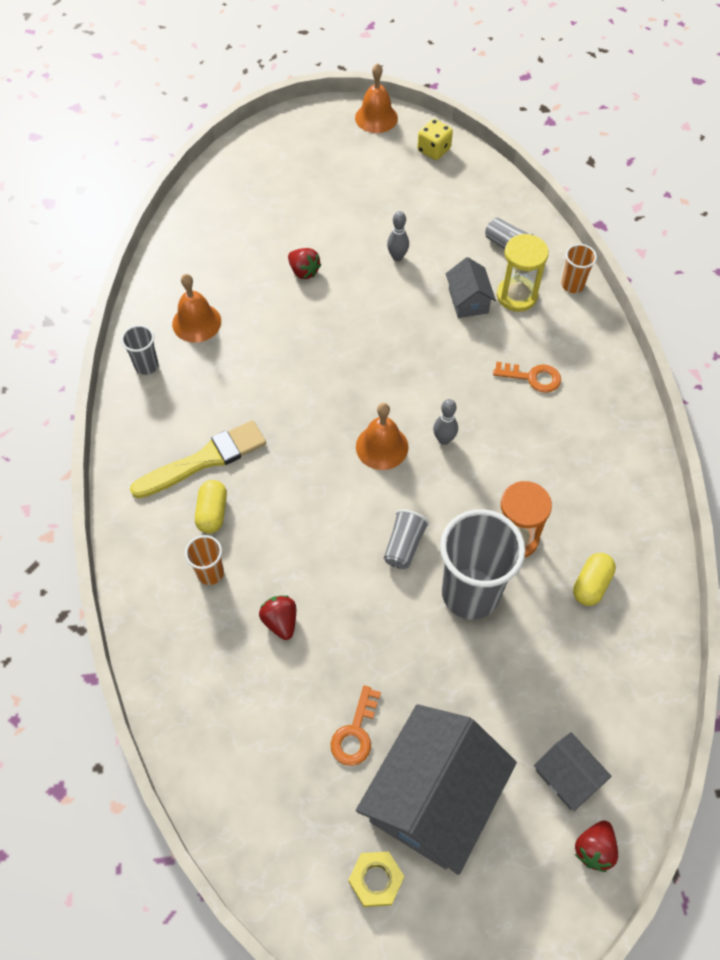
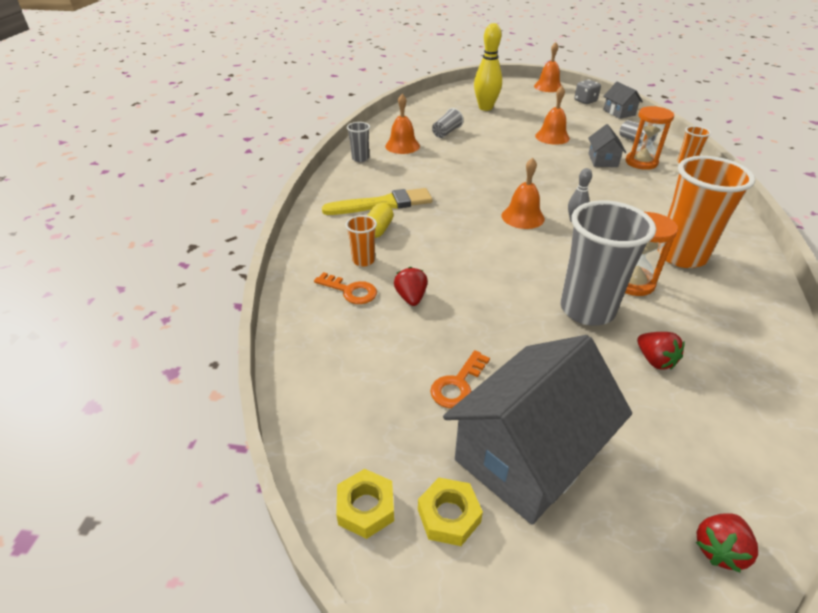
camera: 15 degrees right, 20 degrees down
(293, 197) = (485, 108): none -> yellow bowling pin
(304, 271) = (484, 135): red strawberry -> red strawberry (655, 360)
(304, 892) = (366, 508): none -> yellow nut
(397, 257) = (552, 137): grey bowling pin -> orange bell
(404, 545) = (531, 271): grey cup -> grey cup (446, 132)
(434, 150) = (585, 101): yellow dice -> grey dice
(516, 295) = (641, 162): yellow hourglass -> orange hourglass
(533, 377) = (652, 200): orange key -> orange key (350, 291)
(566, 478) = (681, 256): none -> orange cup
(567, 776) = (683, 469): grey house -> grey house (619, 112)
(591, 584) = (707, 324): yellow capsule -> none

